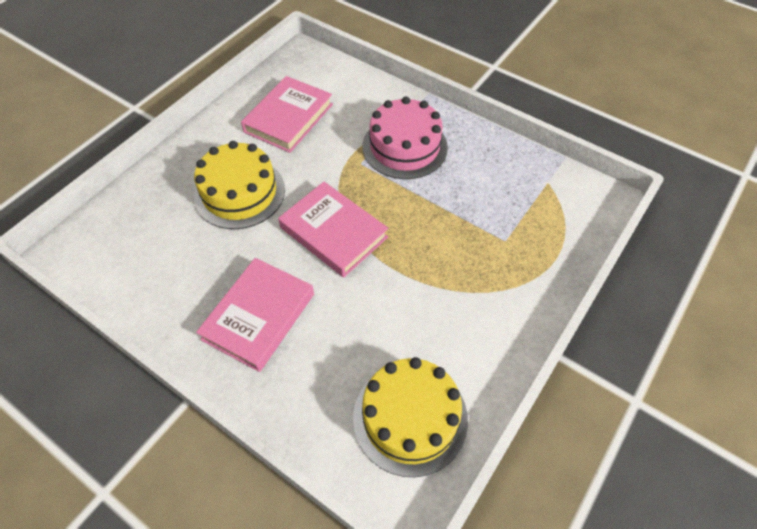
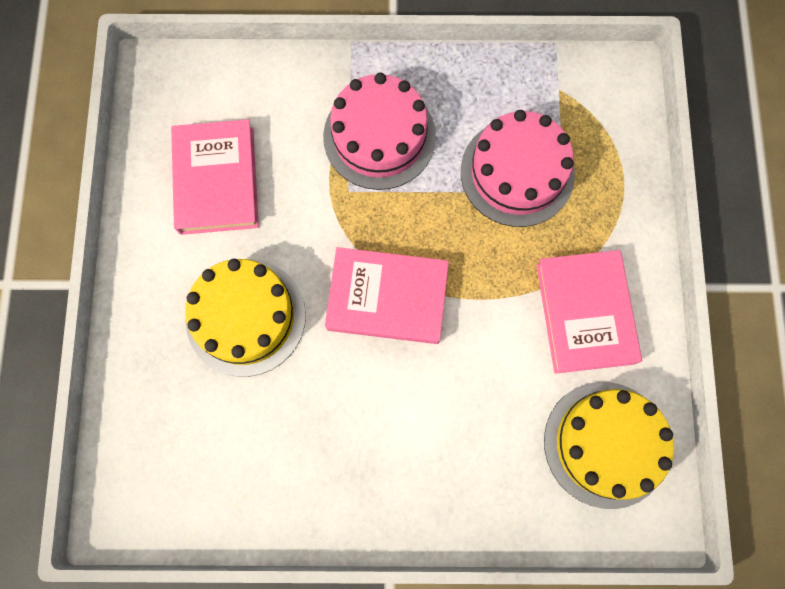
camera: 35 degrees left, 20 degrees up
(259, 316) = (389, 445): pink book -> pink book (585, 313)
(480, 212) = (517, 172): none -> pink cake

